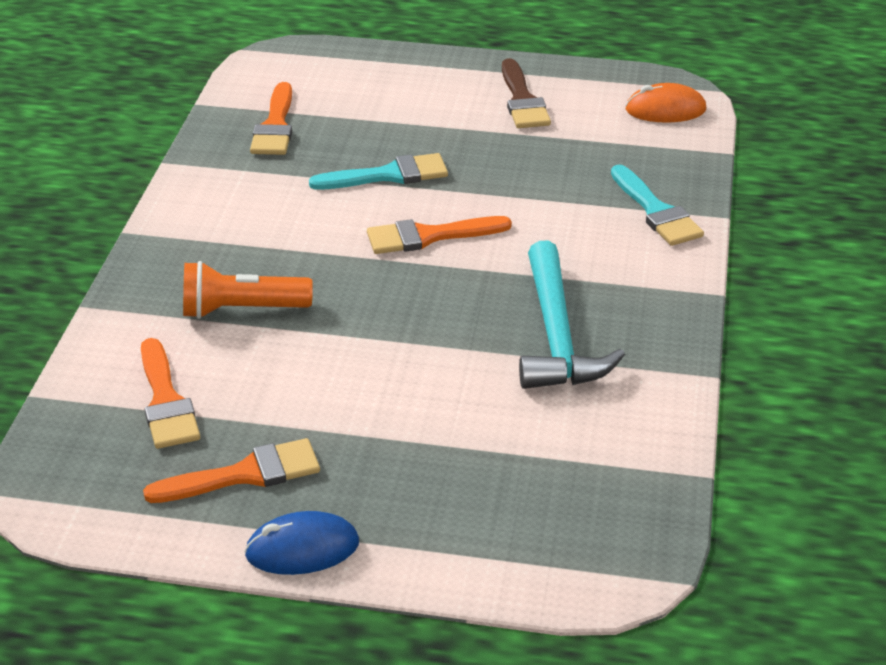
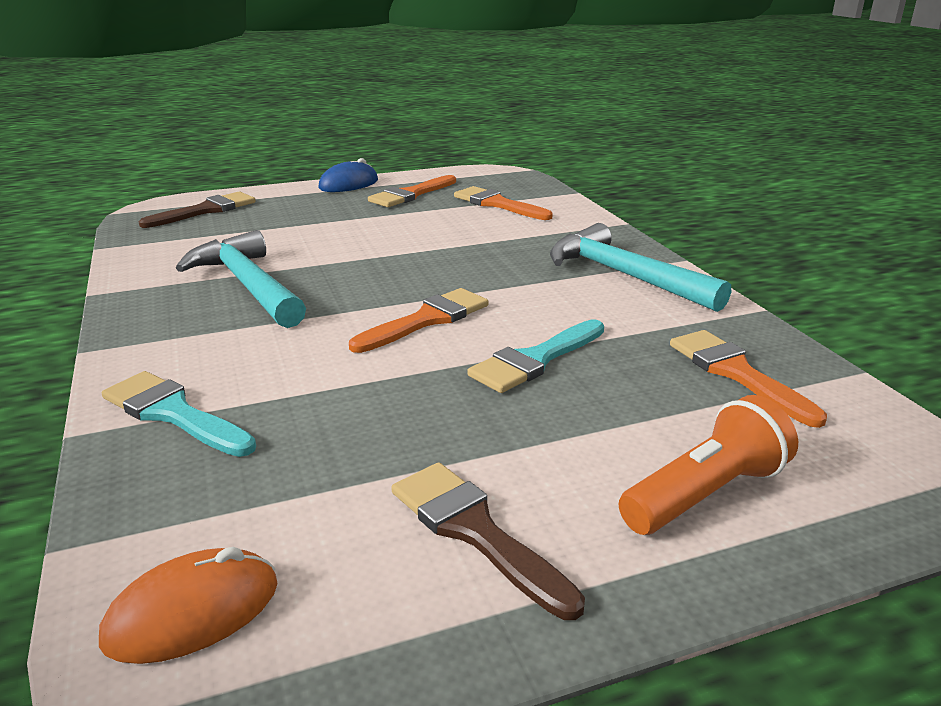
camera: 150 degrees right, 10 degrees down
(209, 230) = (624, 275): none -> turquoise hammer
(242, 310) = (518, 244): orange flashlight -> orange flashlight (705, 494)
(550, 535) = (206, 210): none -> brown brush

